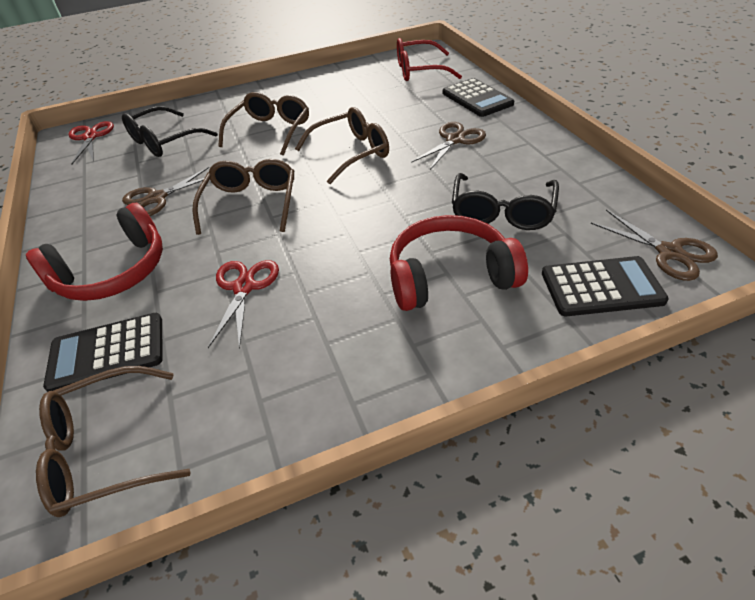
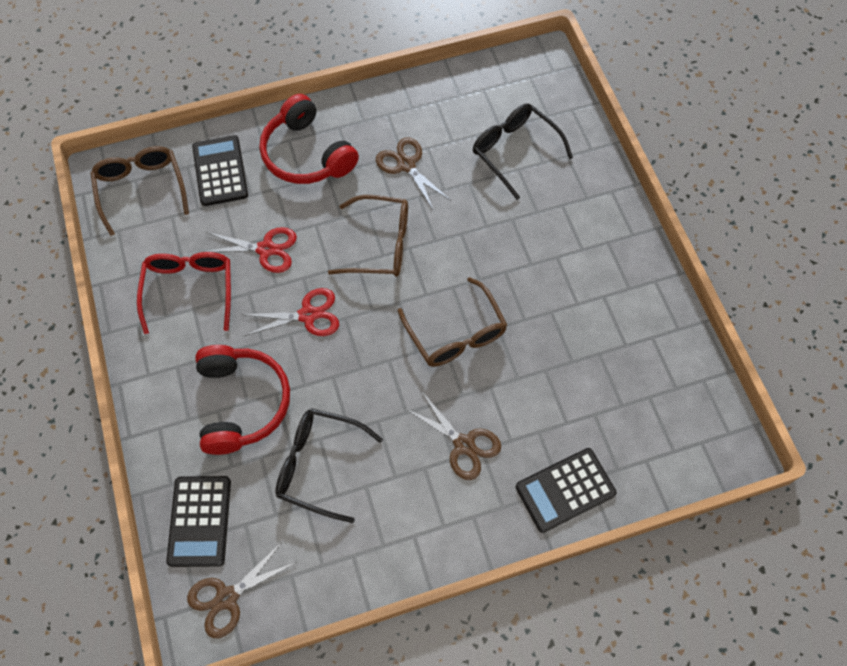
camera: 90 degrees right, 20 degrees up
(90, 137) = (536, 81): red scissors -> red scissors (308, 315)
(270, 131) = (519, 251): brown glasses -> none
(419, 71) = (663, 428): red glasses -> red glasses (190, 289)

